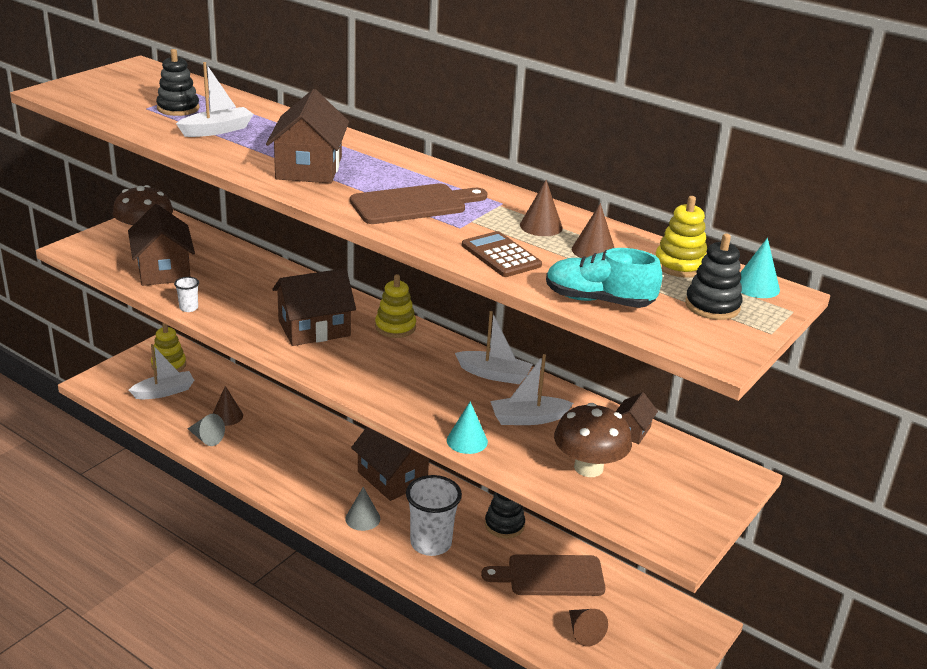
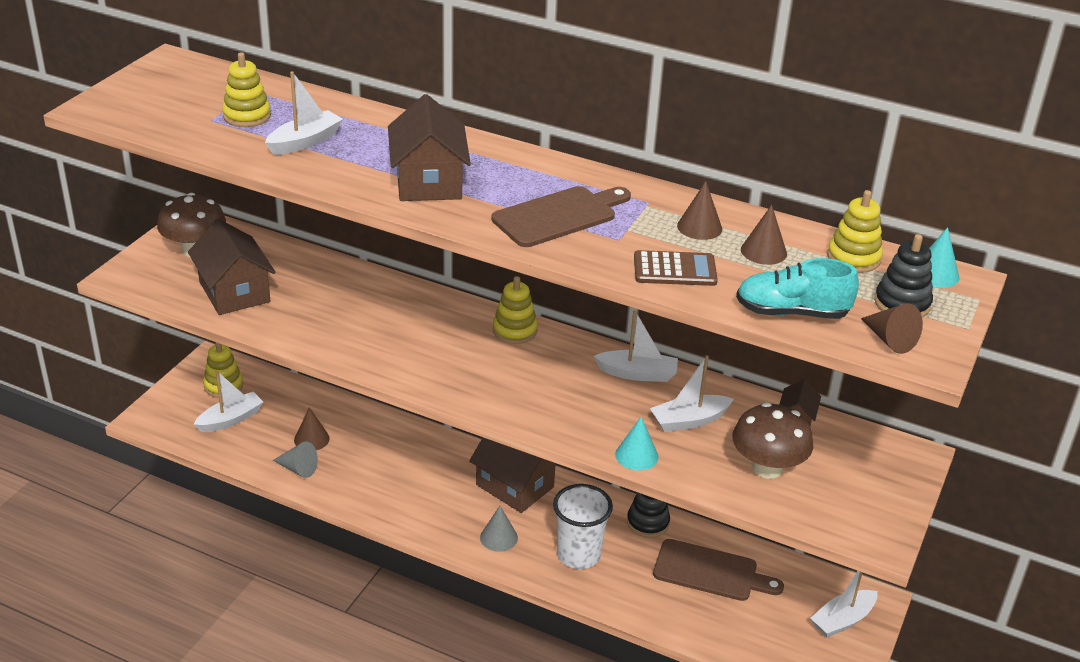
camera: 10 degrees left, 5 degrees up
(178, 108) = (247, 116): black stacking toy -> yellow stacking toy
(188, 308) = (282, 336): white cup -> none
(314, 328) = (429, 343): brown house -> none
(501, 255) = (674, 270): brown calculator -> brown calculator turned 135 degrees clockwise
(550, 576) = (710, 572): brown cutting board -> brown cutting board turned 150 degrees counterclockwise
(583, 632) = (761, 628): brown cone -> brown cone (890, 340)
(666, 637) = (842, 620): none -> white boat

